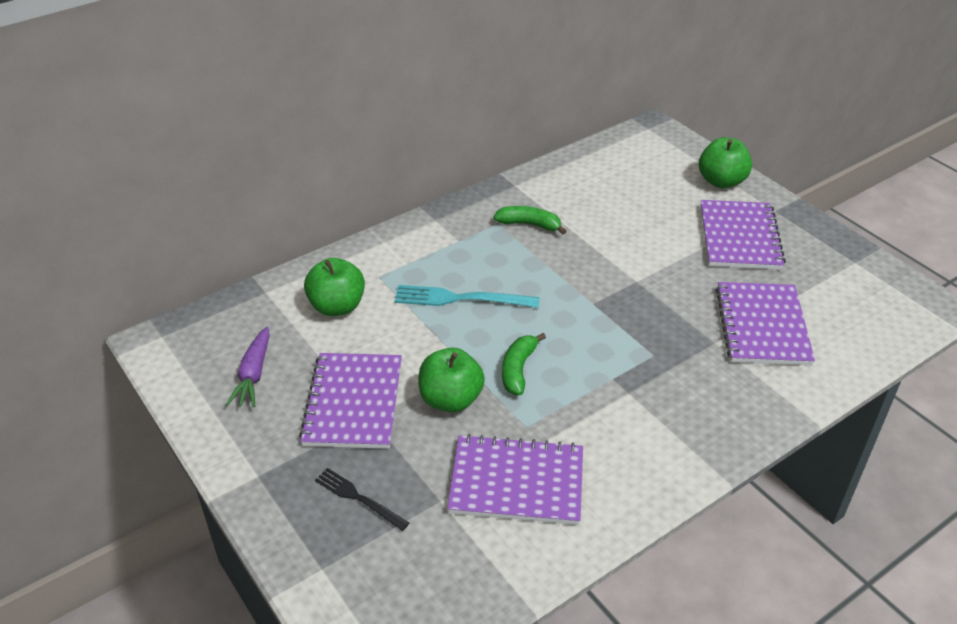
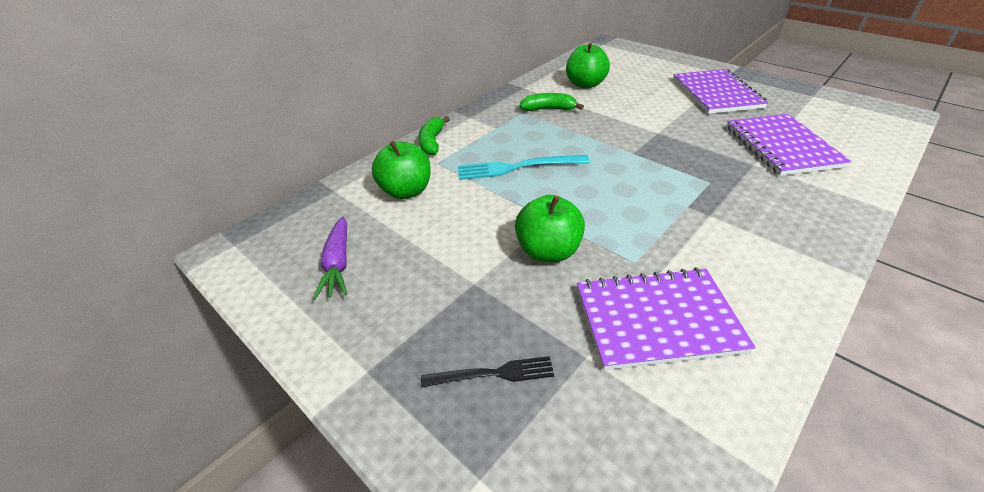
camera: 10 degrees left, 0 degrees up
(353, 402) = (451, 272): purple notebook -> none
(358, 498) = (493, 374): black fork -> black fork turned 150 degrees clockwise
(518, 369) = (598, 214): green banana -> green banana (432, 142)
(721, 181) = (677, 64): green apple -> green apple (585, 84)

